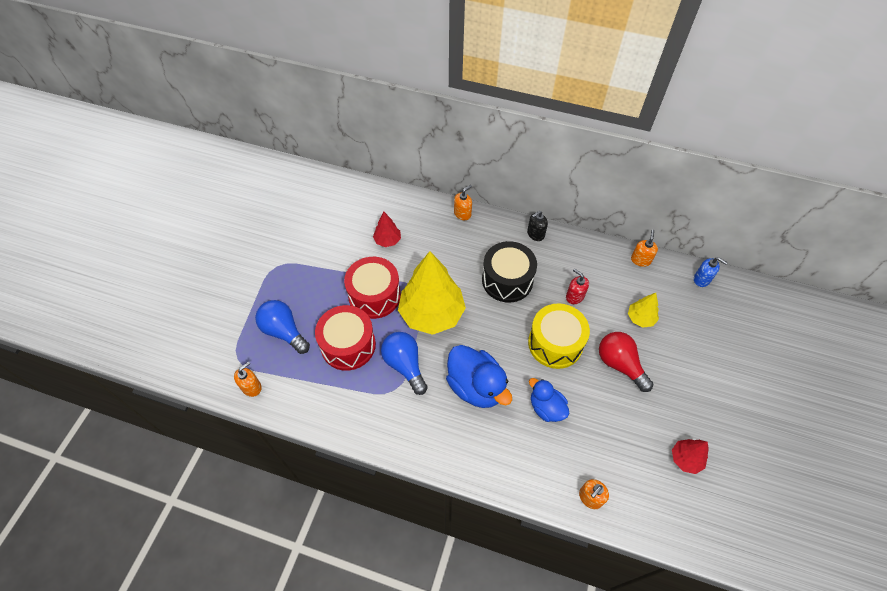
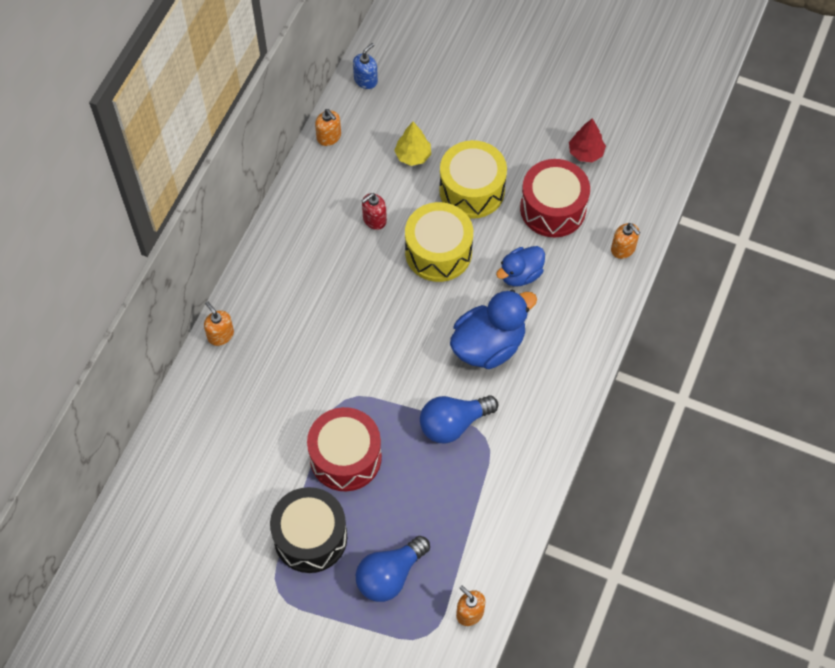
camera: 85 degrees left, 5 degrees up
(348, 345) = (418, 492): red drum -> red drum (553, 208)
(387, 240) = (253, 437): red tree -> none
(432, 314) = (382, 387): yellow tree -> none
(507, 280) = (340, 292): black drum -> black drum (310, 537)
(535, 234) = (270, 248): black soap dispenser -> none
(620, 364) = (472, 190): red light bulb -> yellow drum
(640, 260) = (329, 137): orange soap dispenser -> orange soap dispenser turned 150 degrees counterclockwise

